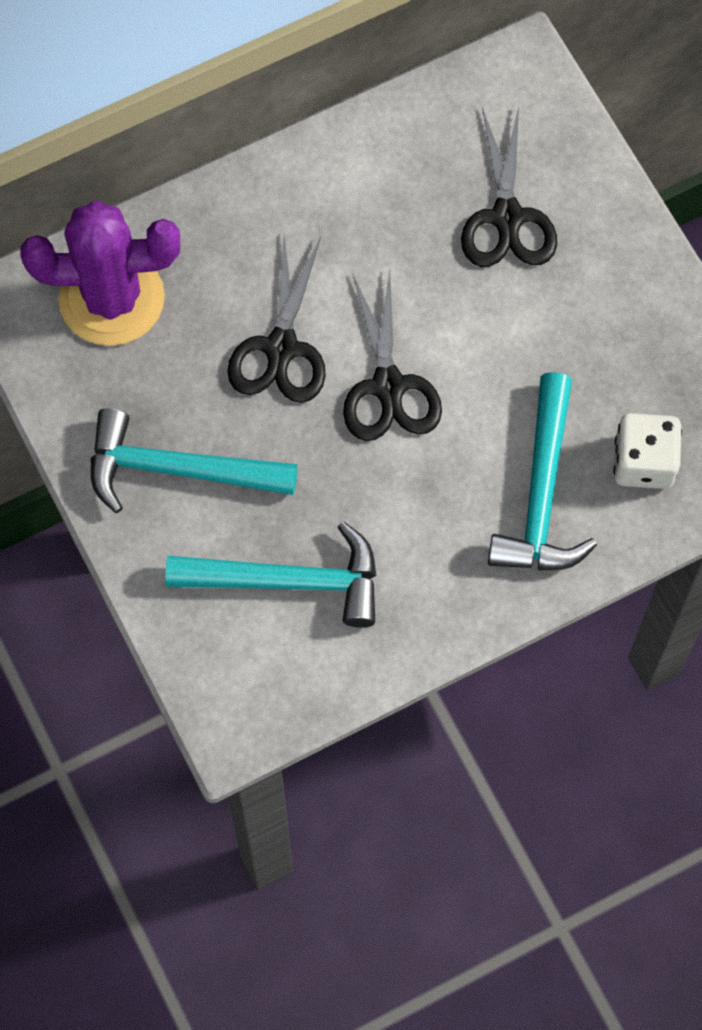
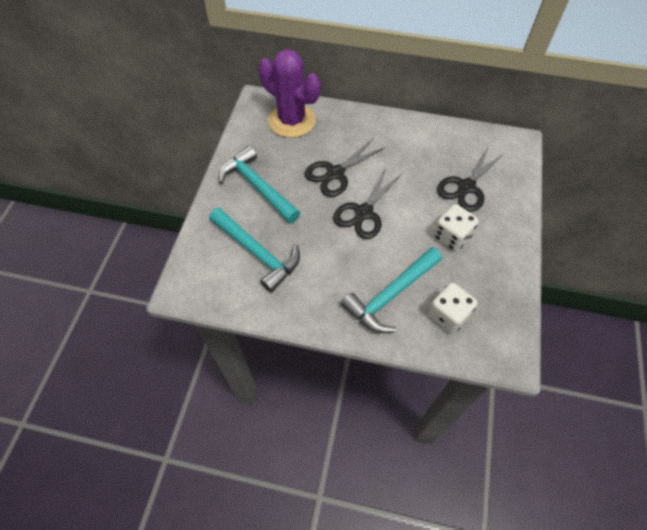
camera: 40 degrees right, 10 degrees down
(552, 327) = (451, 236): none -> white dice

